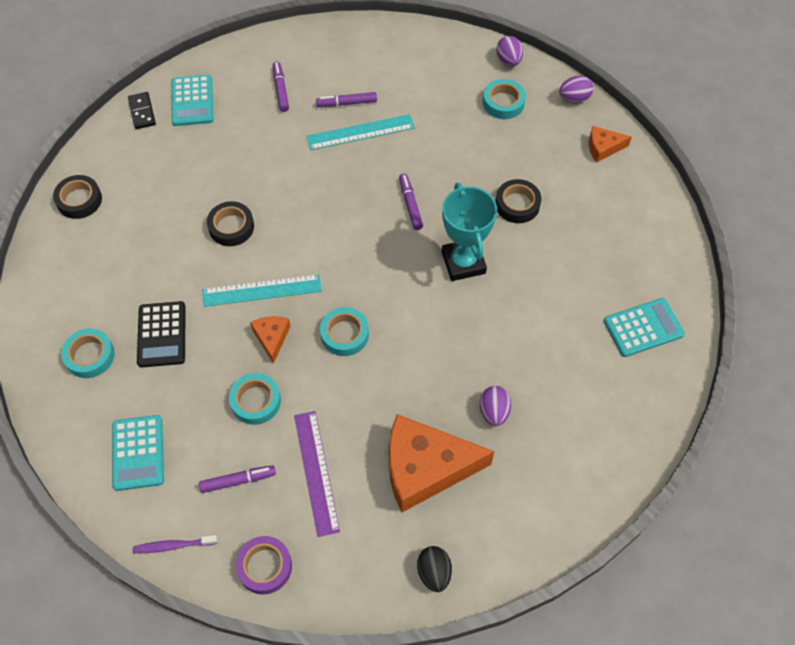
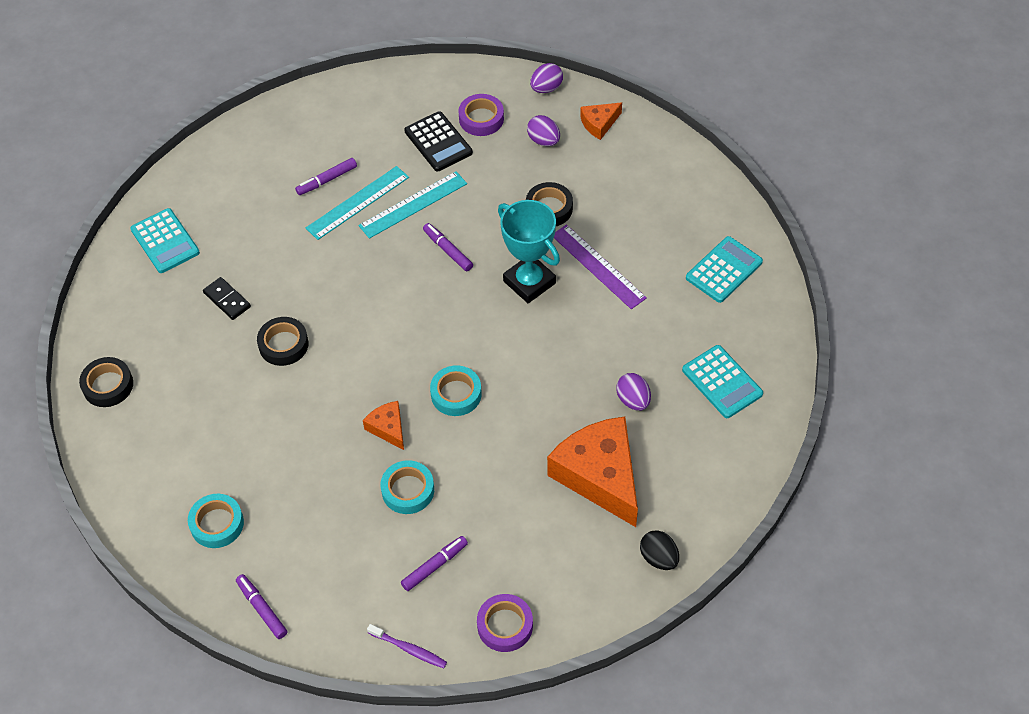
camera: 25 degrees left, 5 degrees down
(138, 453) = (322, 587): turquoise calculator -> turquoise calculator (722, 382)
(142, 112) = (118, 273): black domino -> black domino (227, 300)
(162, 334) = (277, 473): black calculator -> black calculator (438, 142)
(173, 546) = (409, 649): purple toothbrush -> purple toothbrush turned 120 degrees counterclockwise
(262, 290) = (351, 390): turquoise ruler -> turquoise ruler (413, 205)
(281, 90) = (251, 194): purple marker -> purple marker (262, 609)
(316, 472) = (503, 525): purple ruler -> purple ruler (598, 266)
(425, 468) = (600, 475): orange cheese -> orange cheese turned 90 degrees clockwise
(503, 102) = (481, 119): turquoise tape -> purple tape
(508, 60) = (463, 76): purple egg -> purple egg (544, 140)

